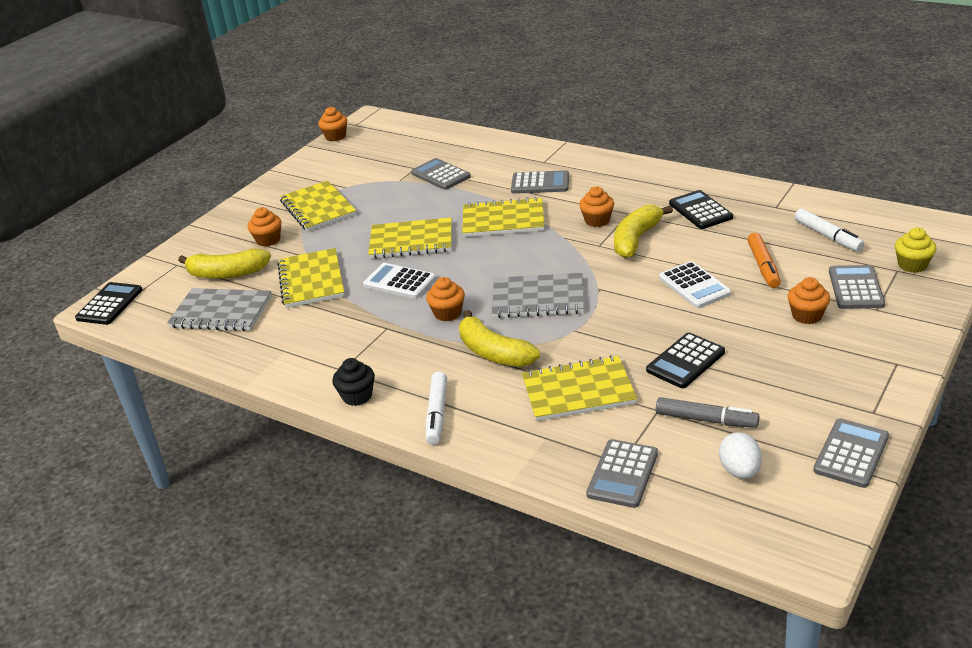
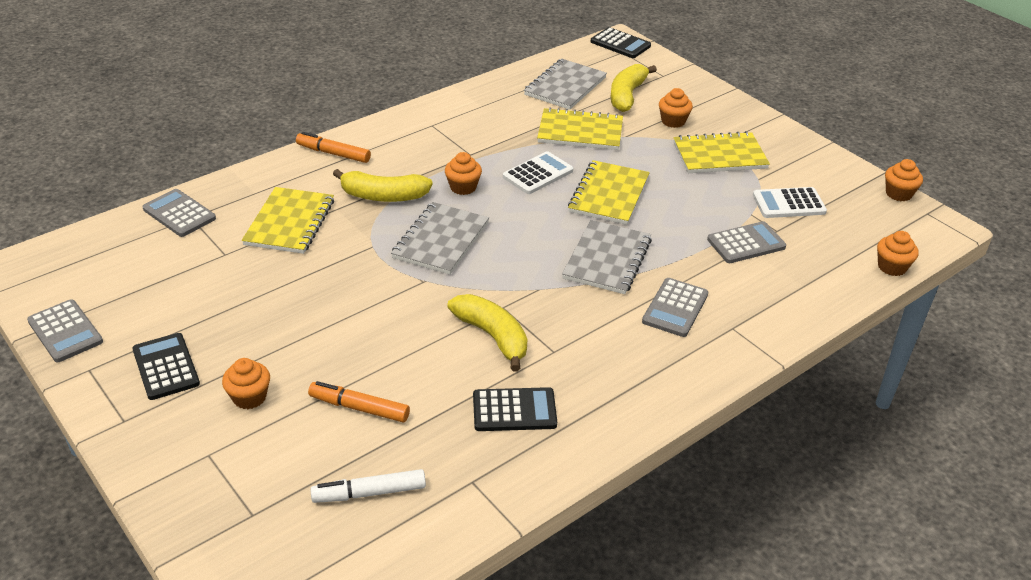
camera: 105 degrees right, 5 degrees up
(357, 396) = (391, 125): black cupcake -> none
(437, 414) = (333, 153): white marker -> orange marker
(493, 352) = (383, 196): yellow banana -> yellow banana turned 150 degrees counterclockwise
(503, 220) = (607, 259): yellow notebook -> grey notebook
(597, 220) = (555, 322): orange cupcake -> orange cupcake (892, 267)
(685, 361) = (266, 291): black calculator -> black calculator (166, 367)
(694, 286) = (371, 343): white calculator -> white calculator (789, 204)
(706, 420) = (186, 273): grey marker -> none
(739, 471) = (118, 267): white egg -> none
(855, 288) = (255, 459): grey calculator -> none
(912, 265) = (248, 534): yellow cupcake -> none

